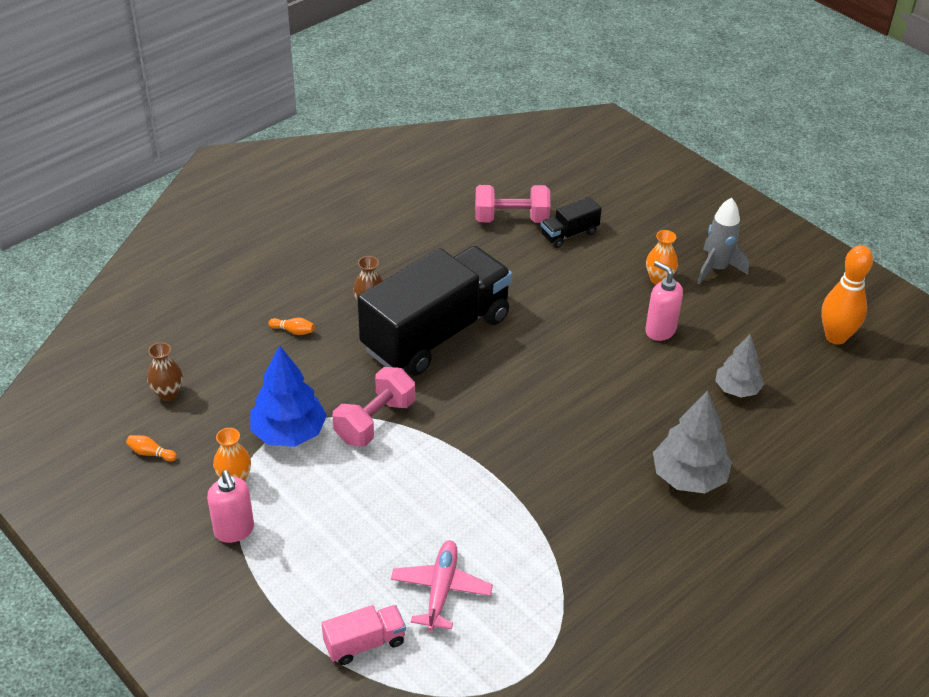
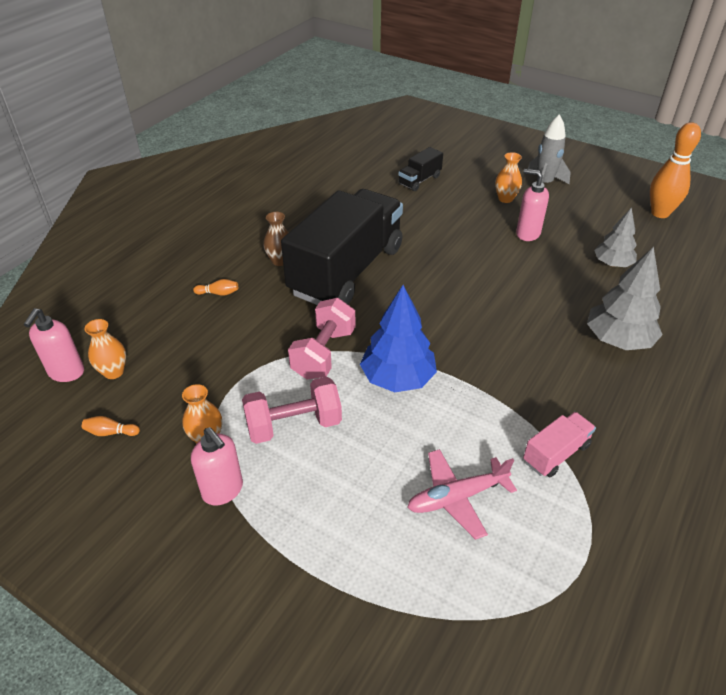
camera: 15 degrees left, 0 degrees up
(124, 384) = (66, 372): none -> pink soap dispenser
(168, 394) = (113, 372): brown vase -> orange vase
(289, 433) = (246, 382): blue tree -> blue tree (398, 378)
(364, 643) = (406, 577): pink truck -> pink truck (556, 453)
(441, 589) = (456, 497): pink plane -> pink plane turned 105 degrees counterclockwise
(511, 219) = (369, 178): pink dumbbell -> pink dumbbell (294, 425)

